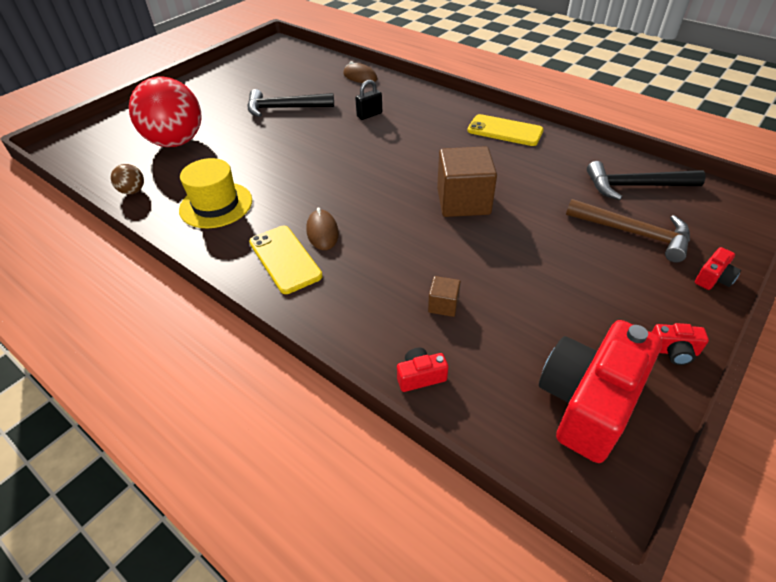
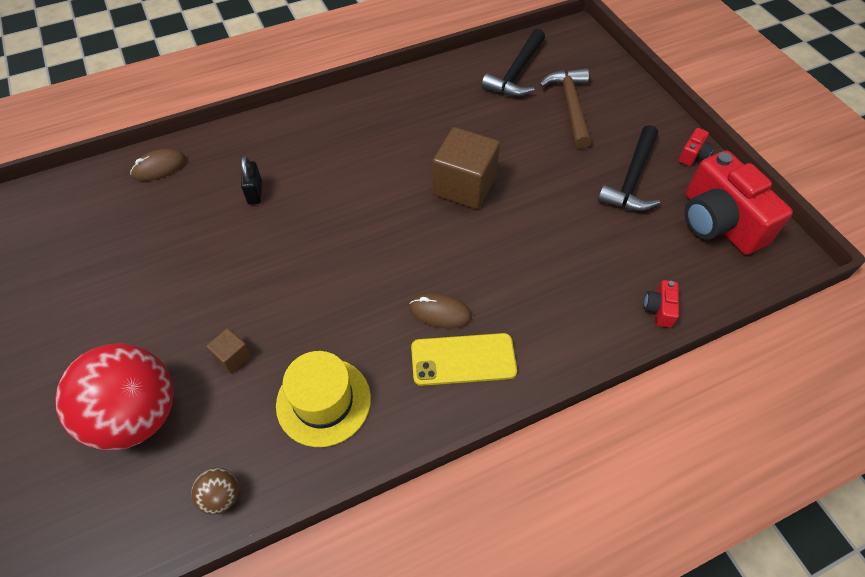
camera: 65 degrees left, 10 degrees up
(284, 108) = (162, 267): black hammer -> black hammer (632, 179)
(443, 305) = (589, 260): brown cube -> brown cube (233, 357)
(505, 131) = (377, 105): yellow phone -> none
(634, 233) = (570, 106): brown hammer -> brown hammer turned 60 degrees counterclockwise
(713, 278) = (638, 96): red camera -> none

